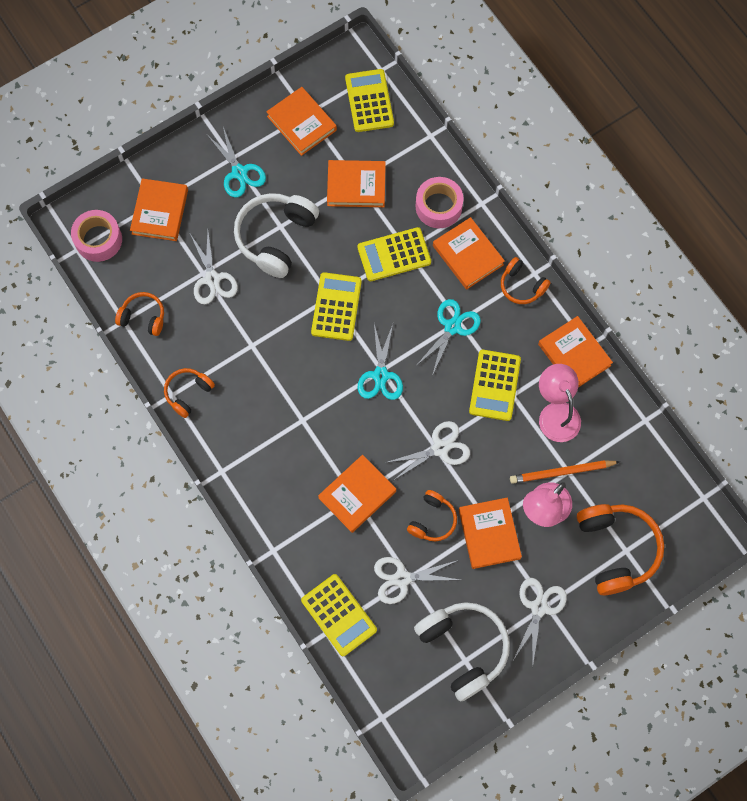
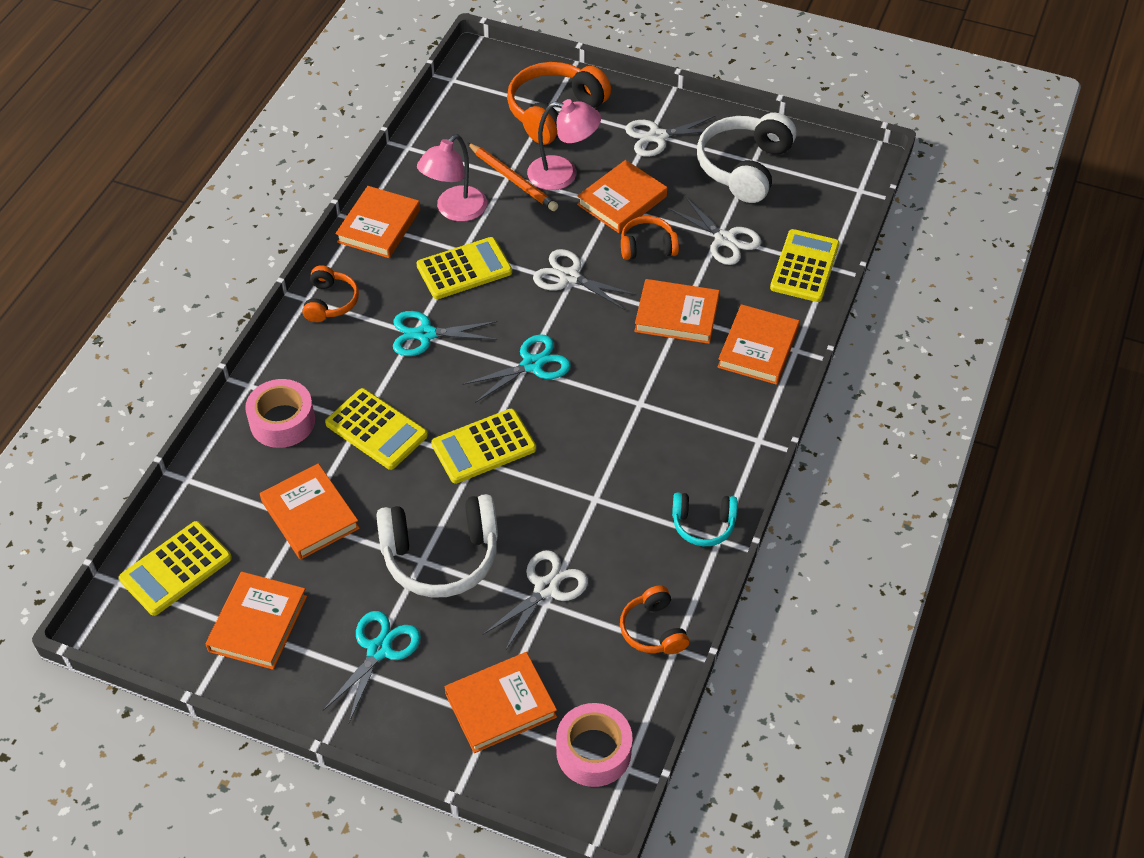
camera: 125 degrees left, 20 degrees down
(188, 393) = (703, 524): orange headphones -> turquoise headphones
(468, 255) = (326, 364): orange book -> orange book (758, 348)

